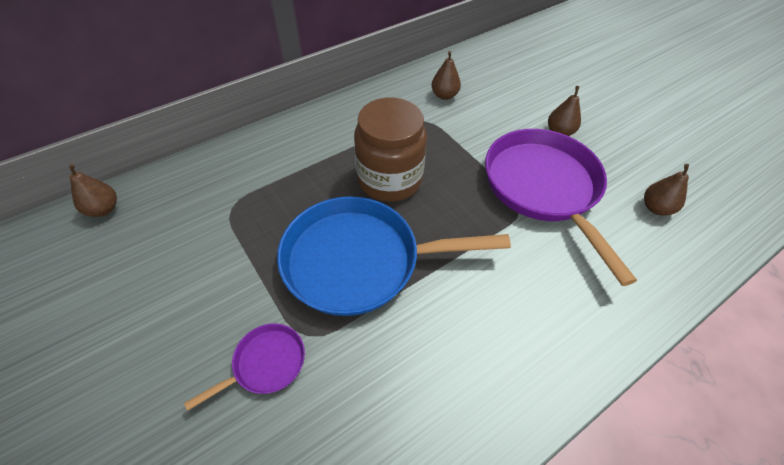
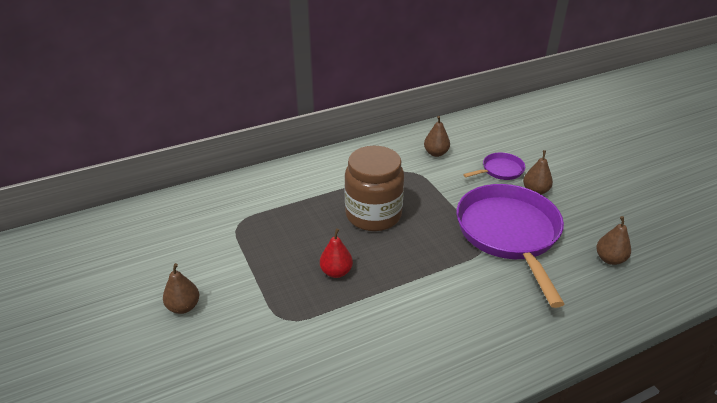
camera: 10 degrees right, 15 degrees down
(104, 209) = (138, 215): brown pear -> brown pear (184, 307)
(265, 364) = (249, 334): purple pan -> purple pan (500, 170)
(359, 261) = (336, 272): blue pan -> red pear

